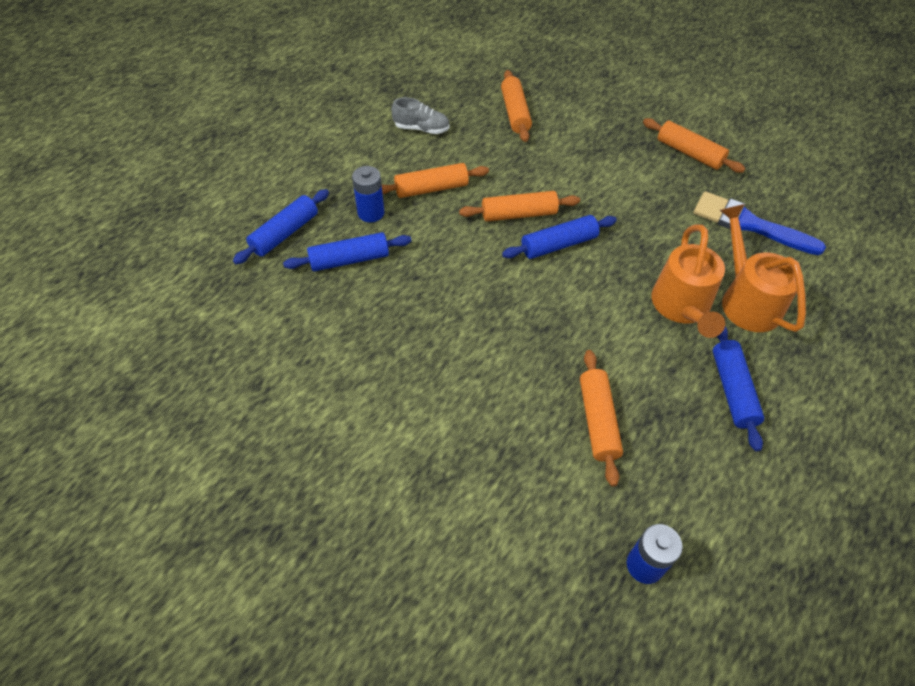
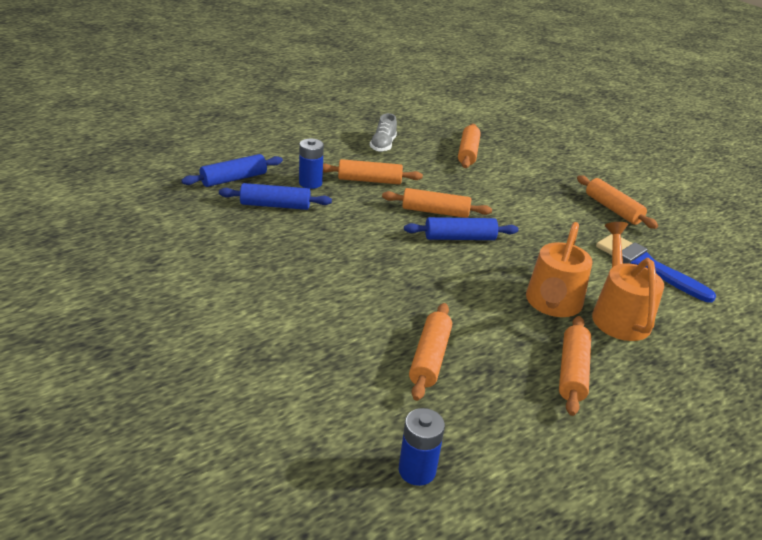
camera: 15 degrees right, 20 degrees down
(421, 129) = (383, 145): grey shoe -> grey shoe turned 75 degrees clockwise
(732, 390) = (572, 372): blue rolling pin -> orange rolling pin

